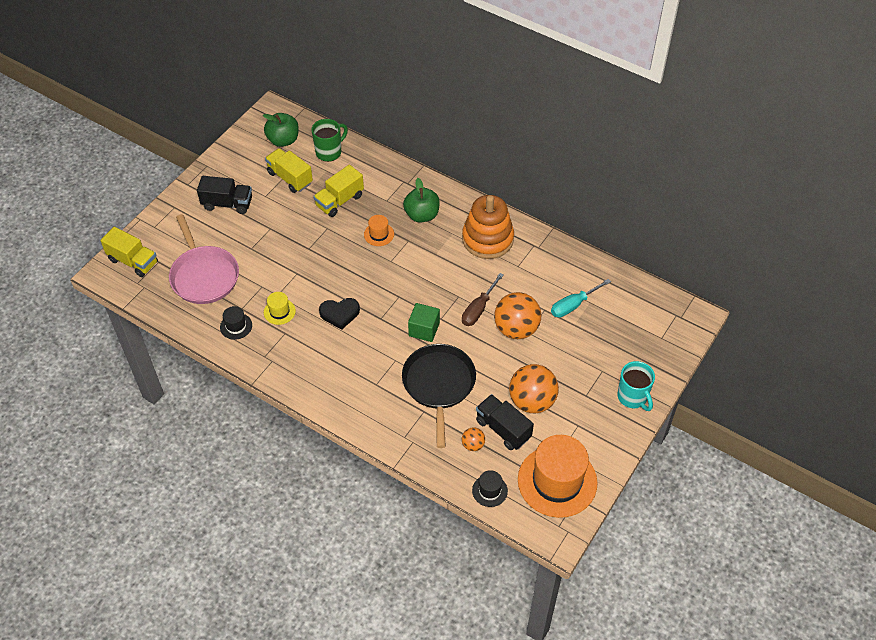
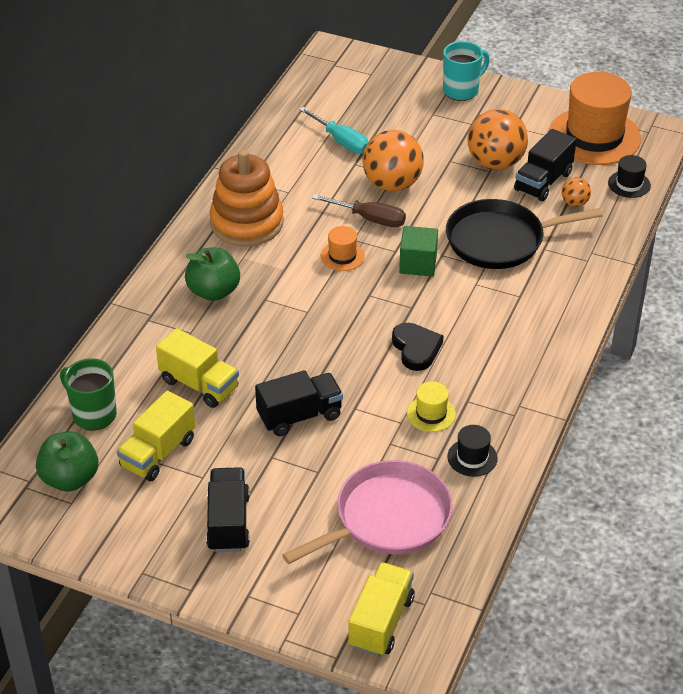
camera: 100 degrees left, 10 degrees down
(298, 245) = (299, 416): none -> black truck
(379, 234) = (259, 331): orange hat -> orange hat (342, 256)

